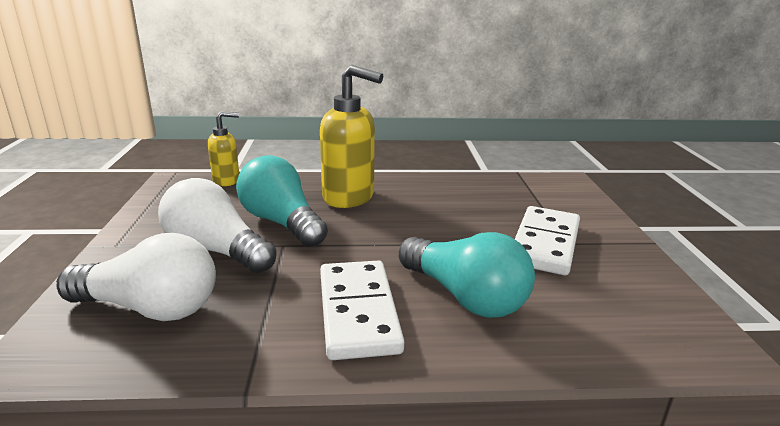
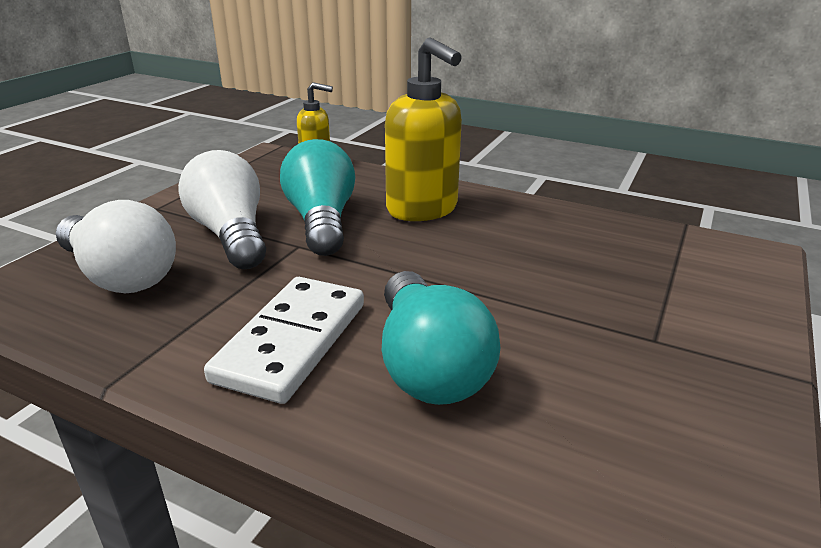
camera: 30 degrees right, 5 degrees up
(545, 244) = (616, 331): white domino -> none

